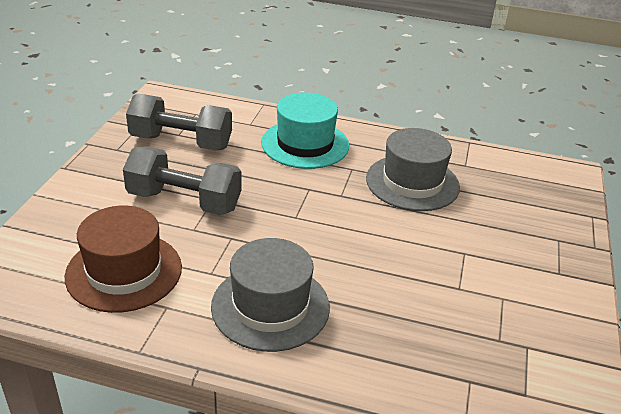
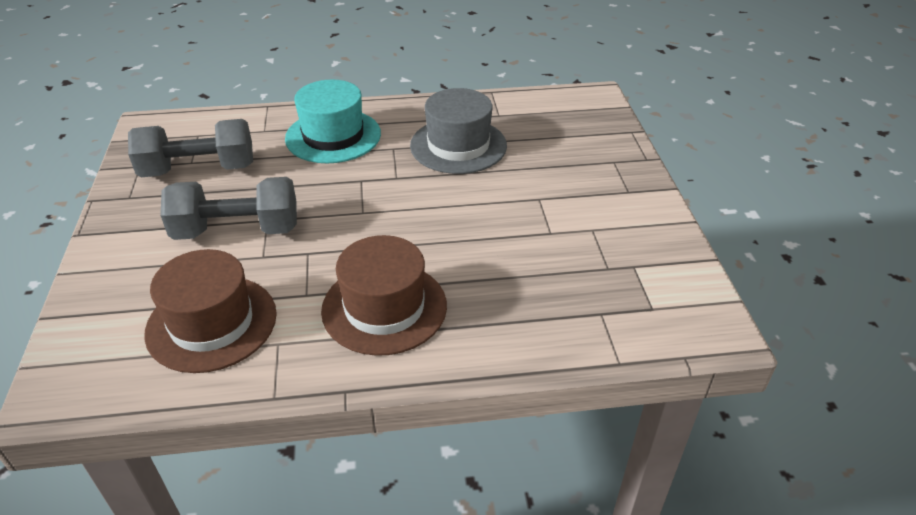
camera: 20 degrees left, 5 degrees up
(270, 306) = (384, 307): grey hat -> brown hat

